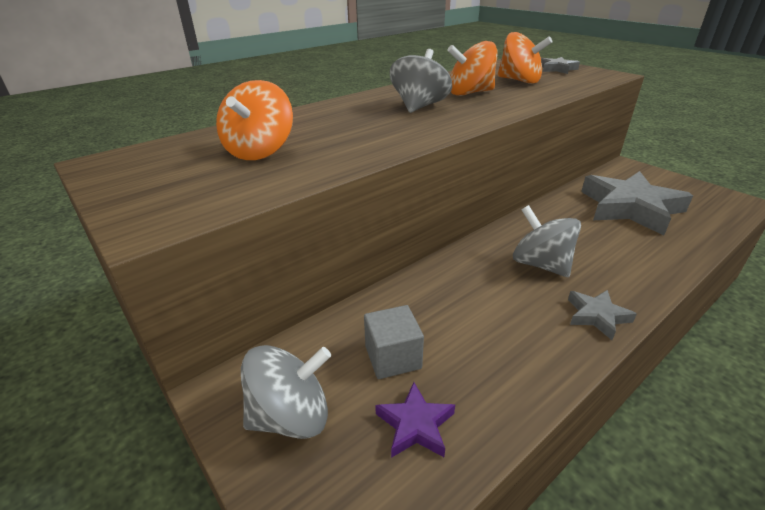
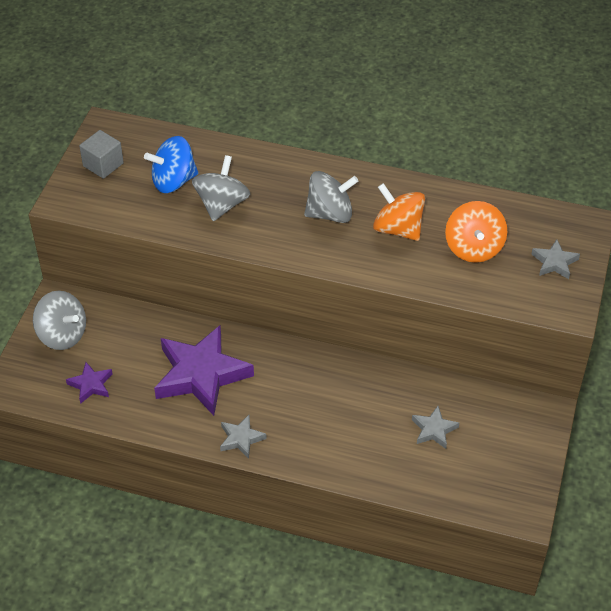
camera: 55 degrees right, 15 degrees up
(260, 151) = (173, 181): orange spinning top -> blue spinning top
(393, 357) = (129, 354): grey cube -> grey cube (103, 164)
(475, 309) = (201, 374): none -> purple star
(540, 264) = (283, 392): grey spinning top -> grey spinning top (222, 204)
(630, 208) = (434, 430): grey star -> grey star, size x0.46

